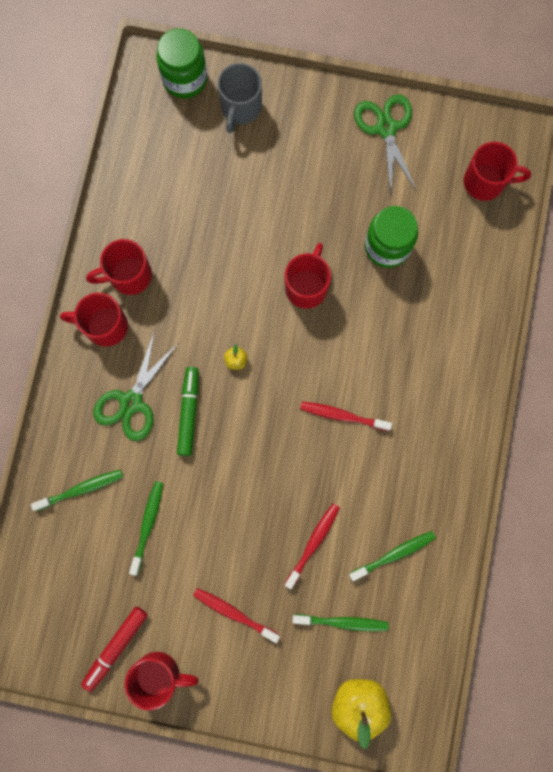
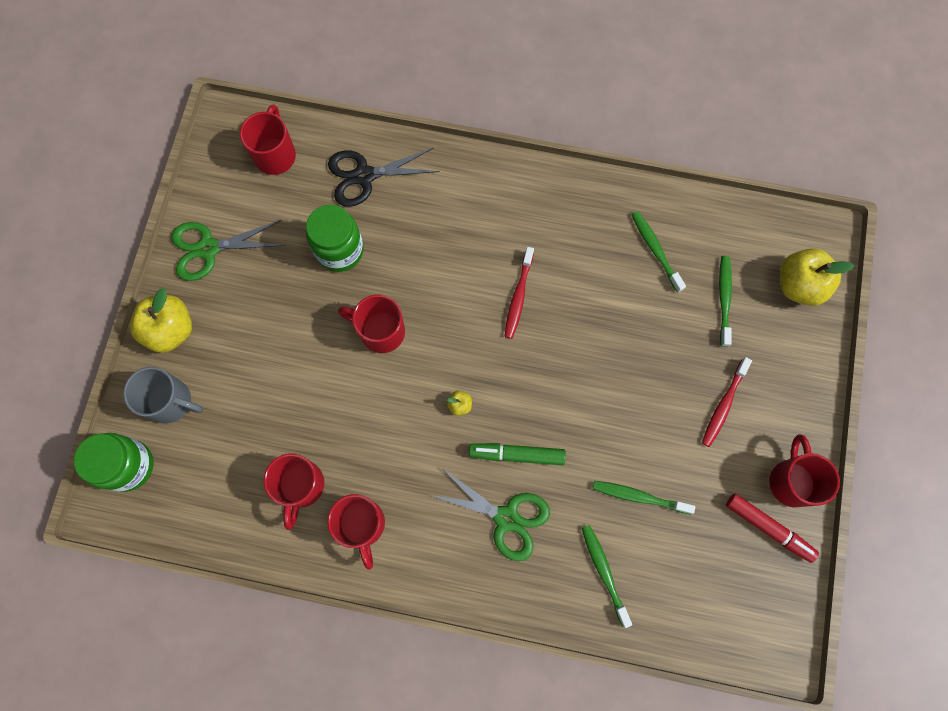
camera: 90 degrees left, 5 degrees down
(105, 326) = (420, 551): red mug -> red mug (301, 486)
(307, 102) = (171, 330): none -> yellow apple
(313, 543) = (648, 326): red toothbrush -> none
(466, 266) = (364, 176): none -> black scissors

